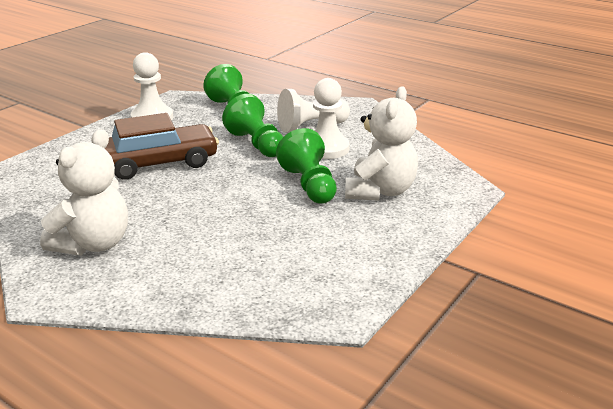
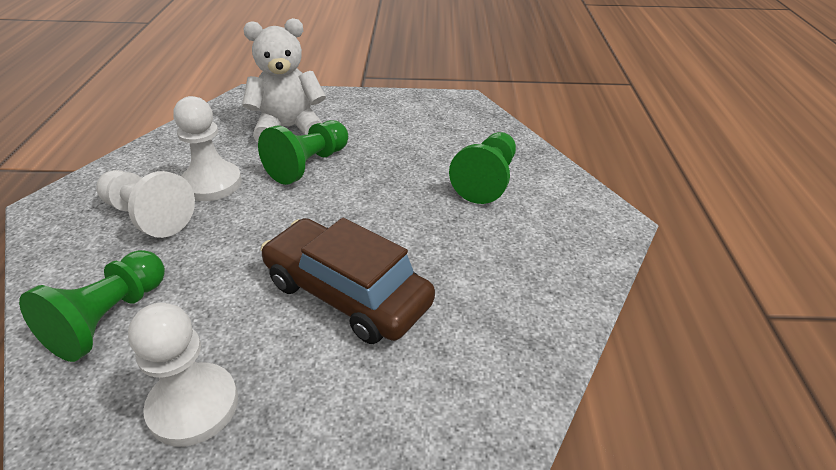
camera: 125 degrees left, 10 degrees up
(93, 244) = (536, 238): white teddy bear -> none
(256, 144) = (232, 237): green pawn -> green pawn (486, 180)

